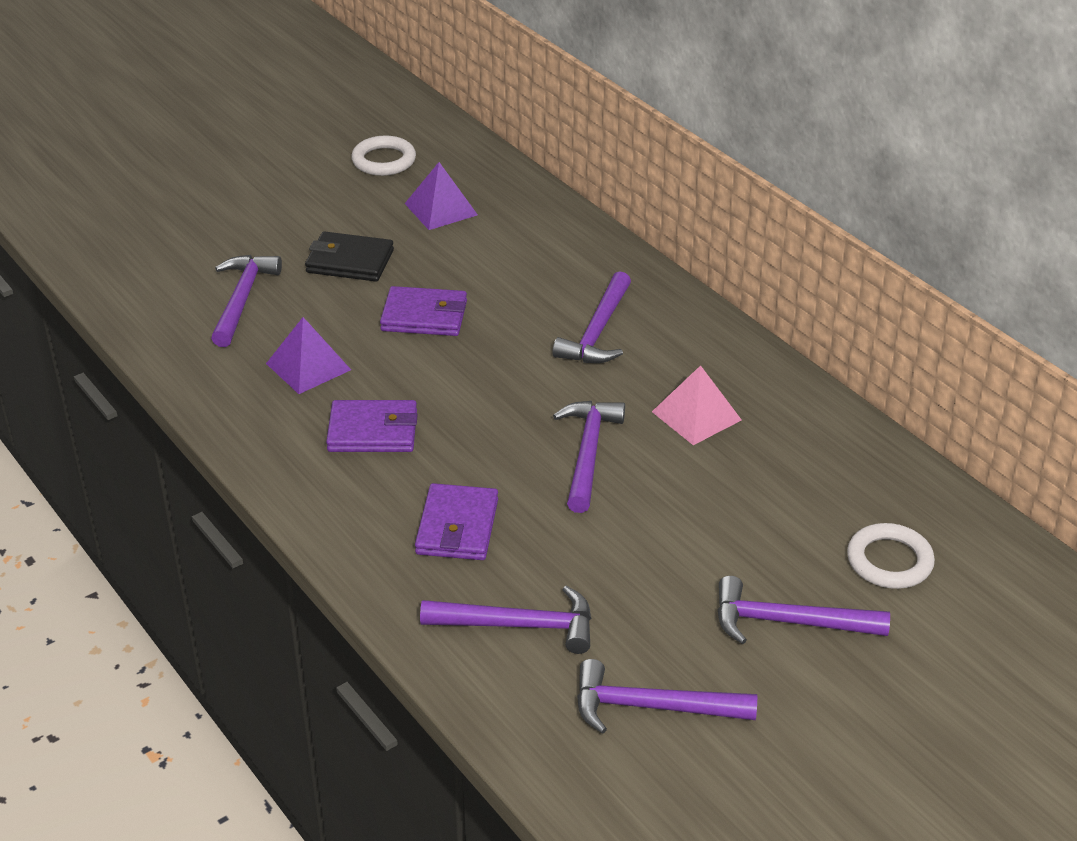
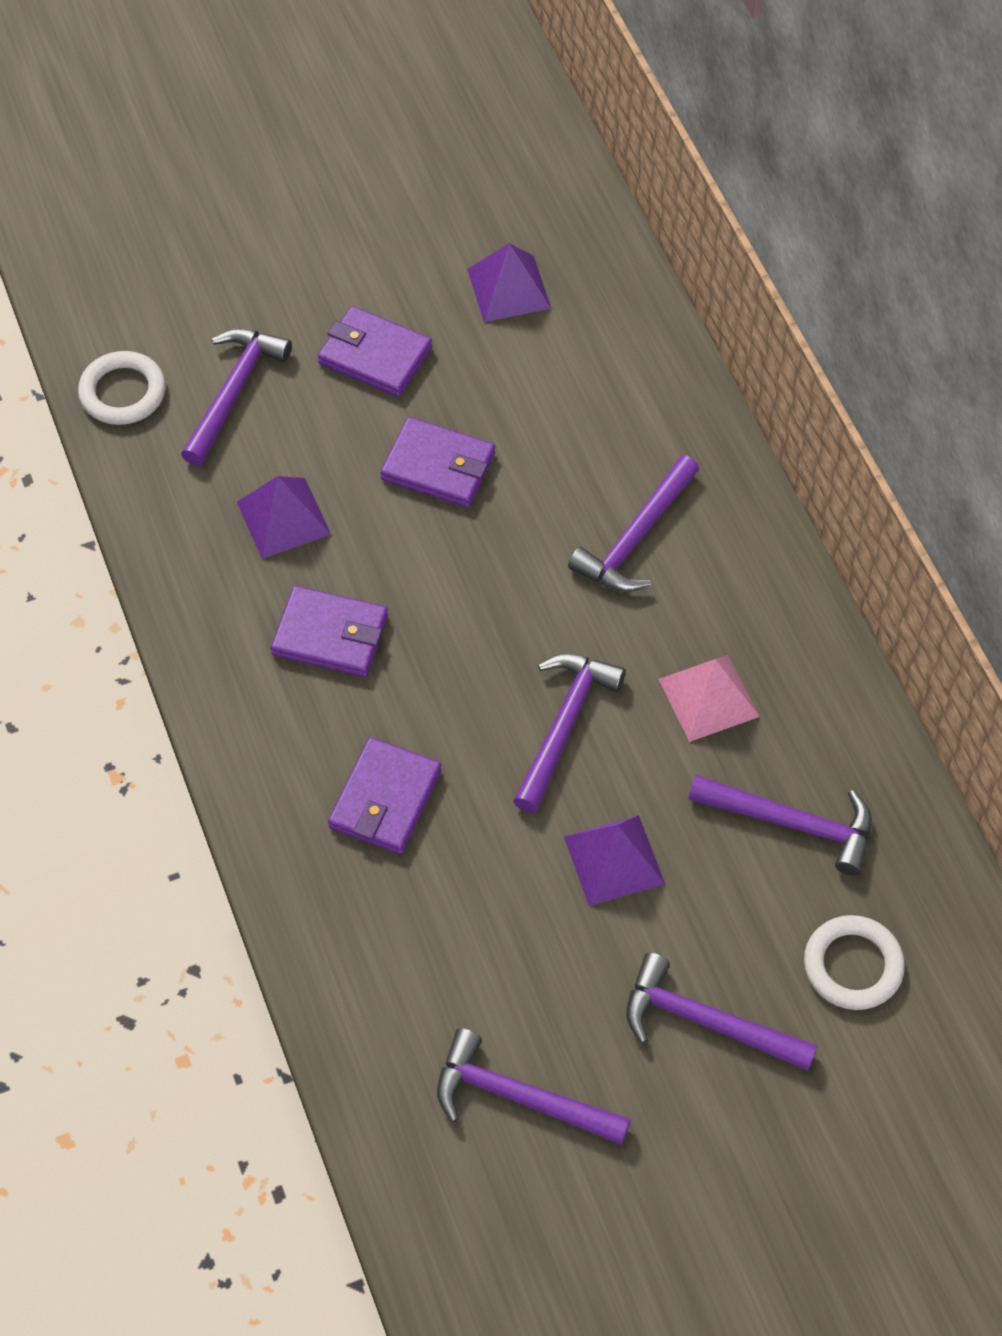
camera: 15 degrees right, 20 degrees up
(350, 261) = (375, 355): black wallet -> purple wallet
(384, 160) = (462, 187): white ring -> white ring (123, 392)
(519, 625) = (412, 953): purple hammer -> purple hammer (792, 823)
(664, 530) = (613, 860): none -> purple pyramid

